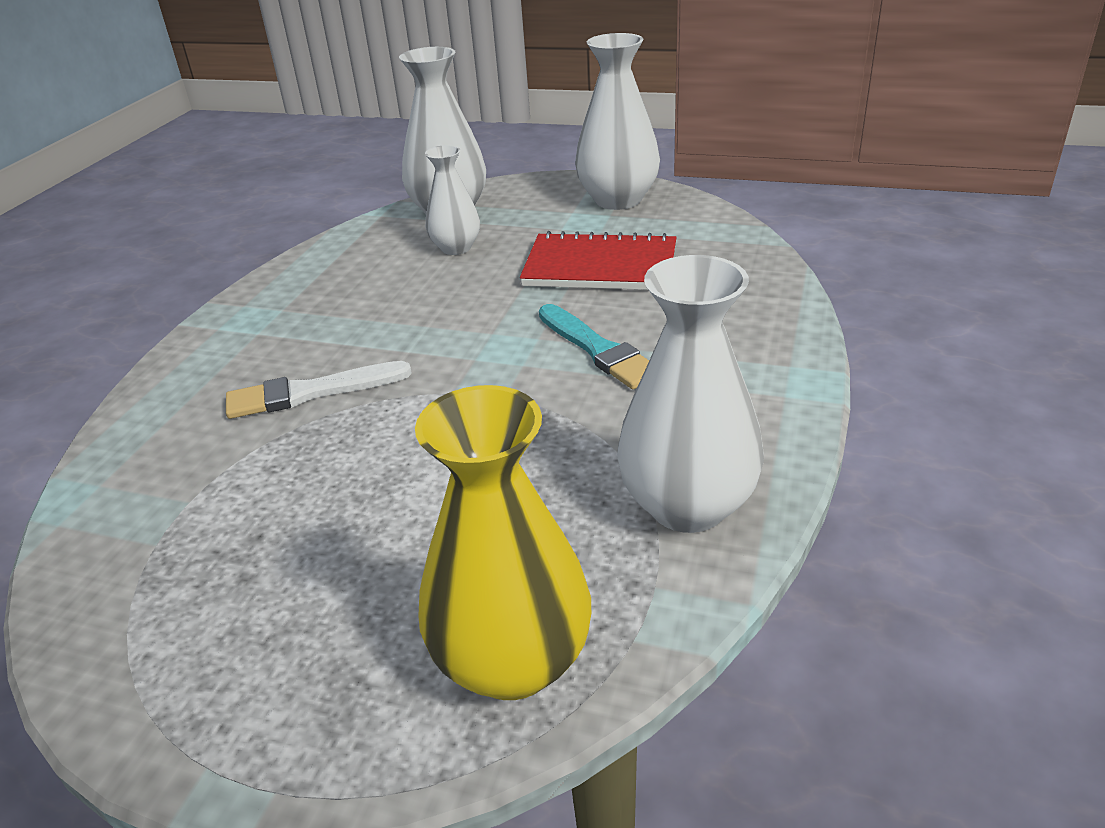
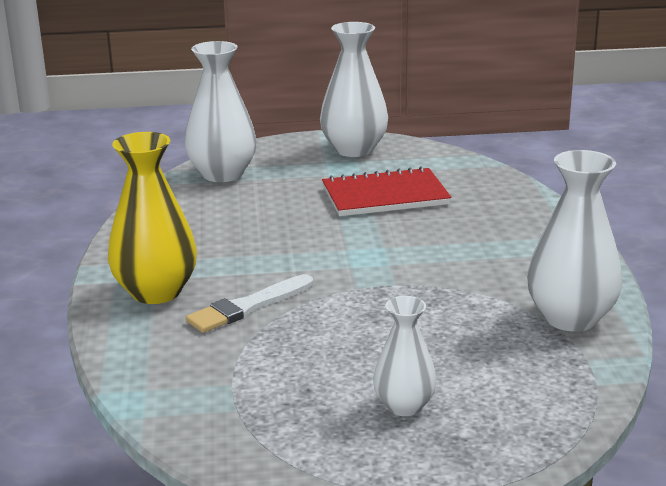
camera: 25 degrees left, 10 degrees down
(456, 248) = (257, 199): white vase -> white vase (404, 406)
(512, 661) = (538, 408): yellow vase -> yellow vase (156, 292)
(598, 350) = (434, 247): turquoise brush -> none

